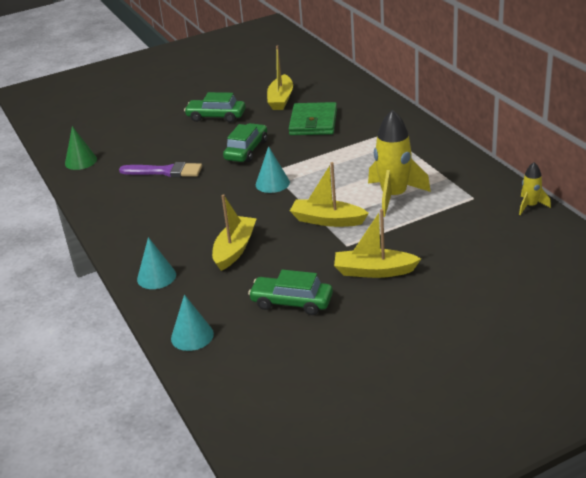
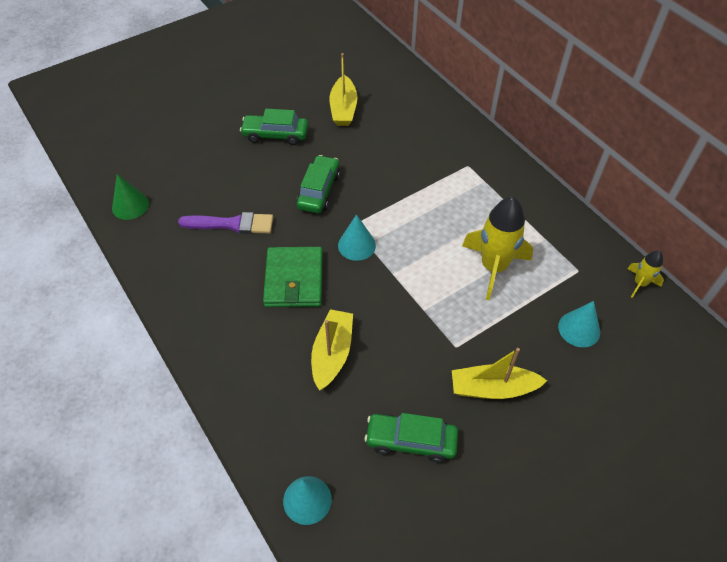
camera: 10 degrees left, 20 degrees up
(156, 277) = (250, 400): turquoise cone -> turquoise cone (579, 329)
(313, 122) = (385, 147): green wallet -> green wallet (294, 279)
(327, 220) = (427, 306): yellow boat -> none

